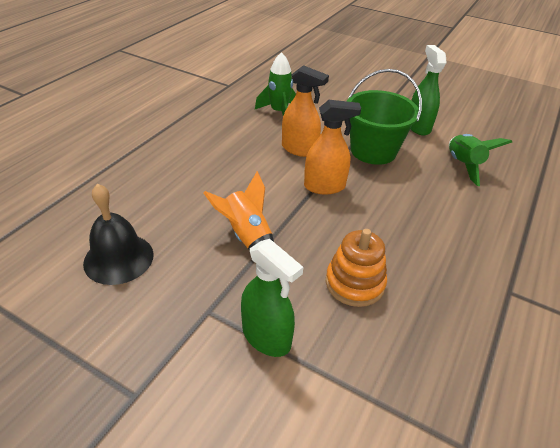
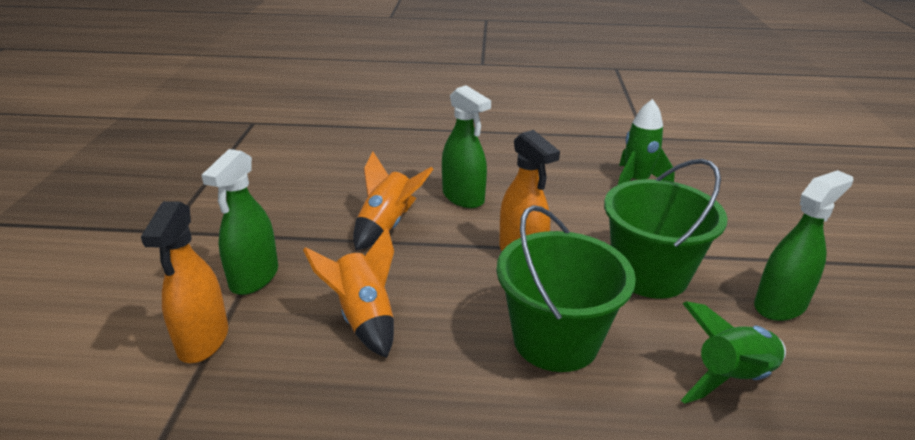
camera: 65 degrees right, 10 degrees down
(118, 258) = (309, 174): black bell -> none
(237, 185) = (463, 197): none -> green spray bottle
(299, 149) = (577, 216): orange spray bottle -> orange spray bottle (203, 340)
(354, 283) = (364, 318): orange stacking toy -> orange rocket
(414, 207) = (556, 340): none -> green bucket

